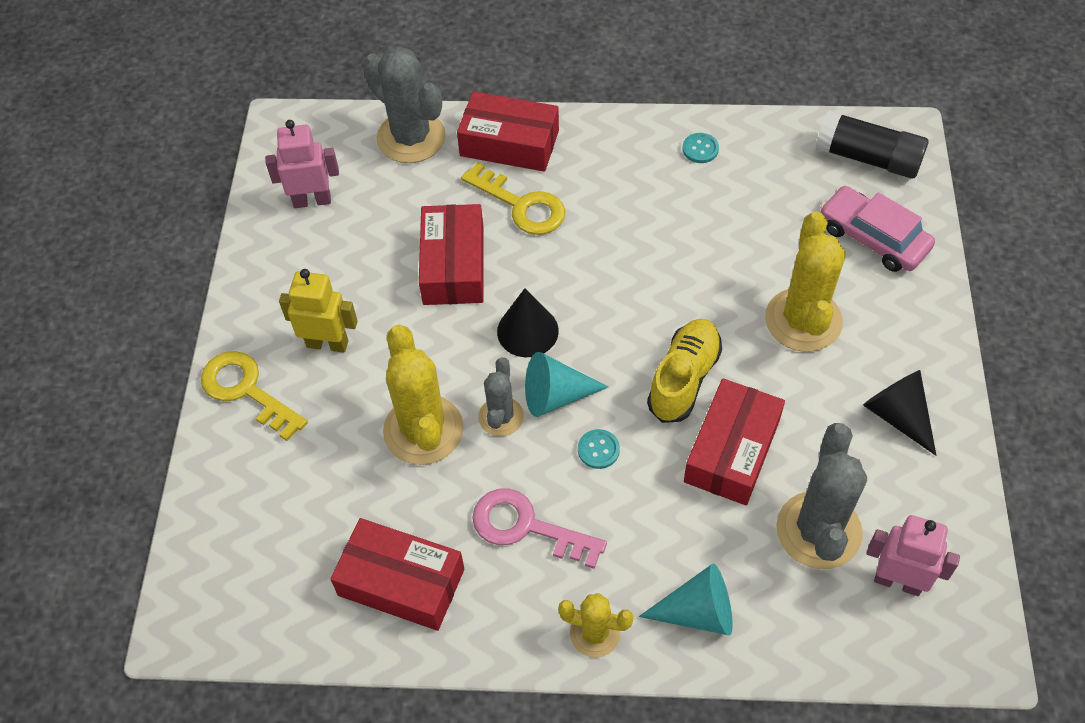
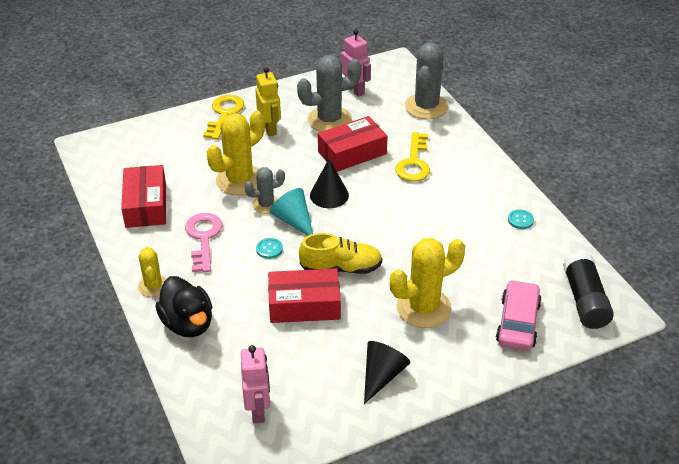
camera: 60 degrees right, 15 degrees down
(509, 143) = (454, 143): red box -> none
(697, 612) = (188, 324): turquoise cone -> black duck
(818, 530) = (272, 361): grey cactus -> grey cactus (329, 120)

